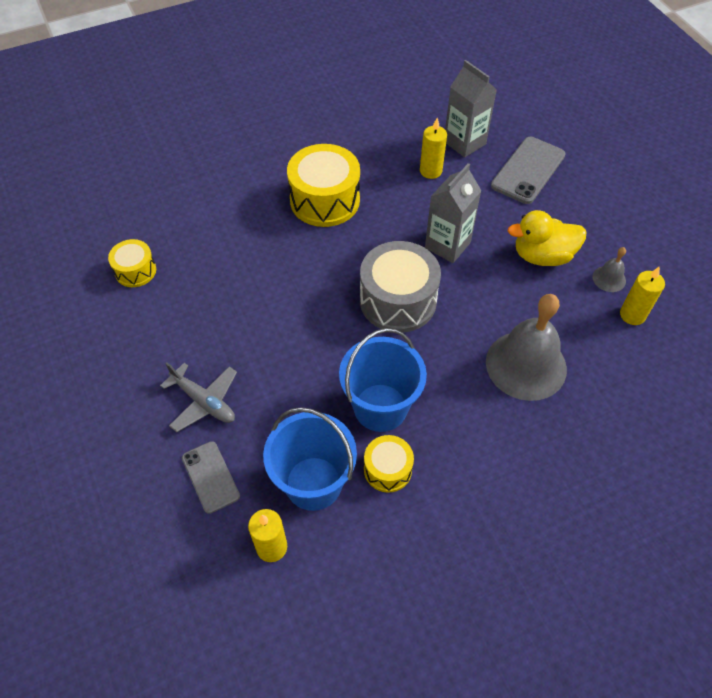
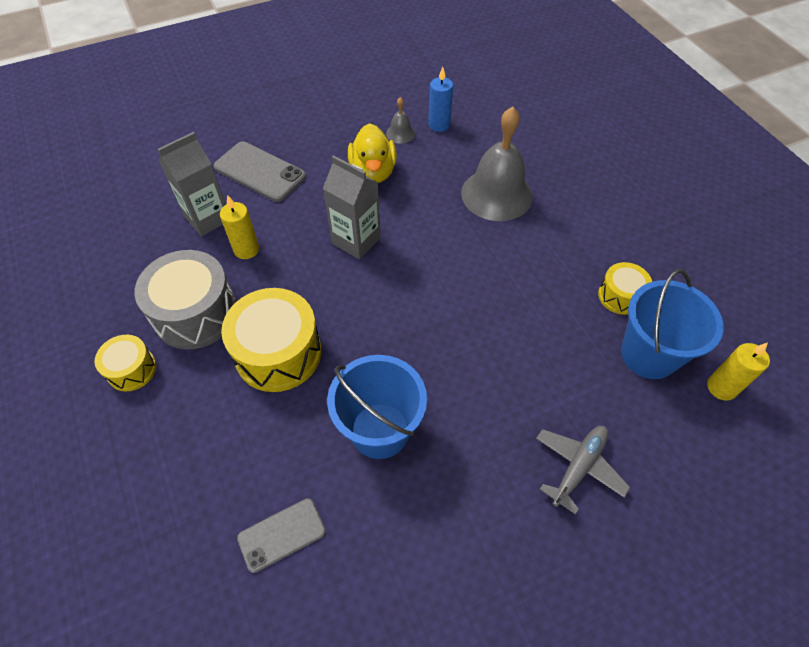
camera: 90 degrees left, 0 degrees up
(135, 271) = (385, 585): yellow drum -> yellow drum (132, 369)
(210, 477) = (666, 450): grey phone -> grey phone (282, 534)
(380, 407) = (557, 300): blue bucket -> blue bucket (380, 430)
(398, 300) = (429, 284): grey drum -> grey drum (196, 313)
(632, 315) = (439, 125): yellow candle -> blue candle

